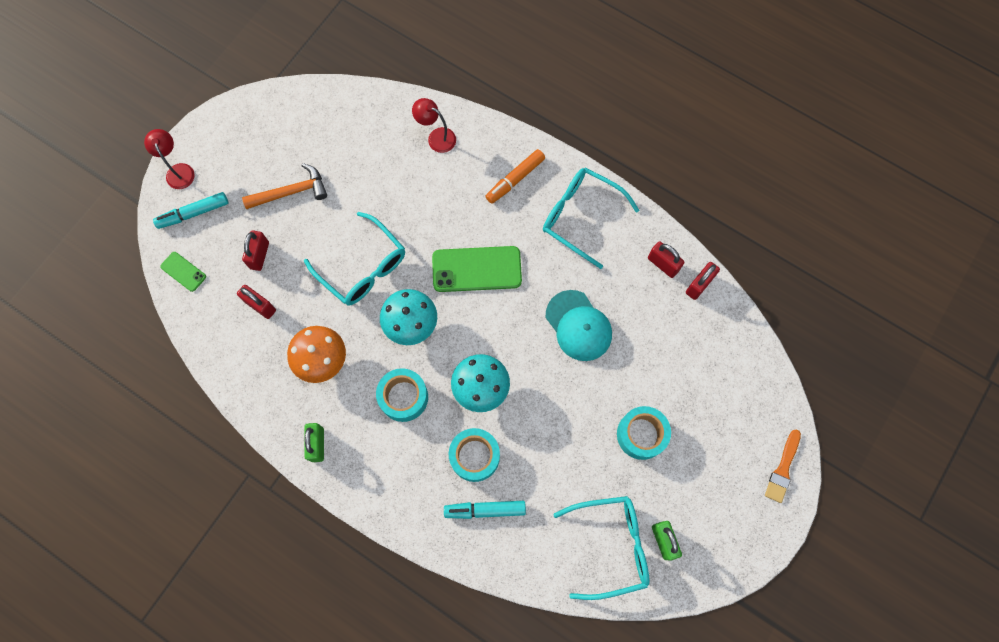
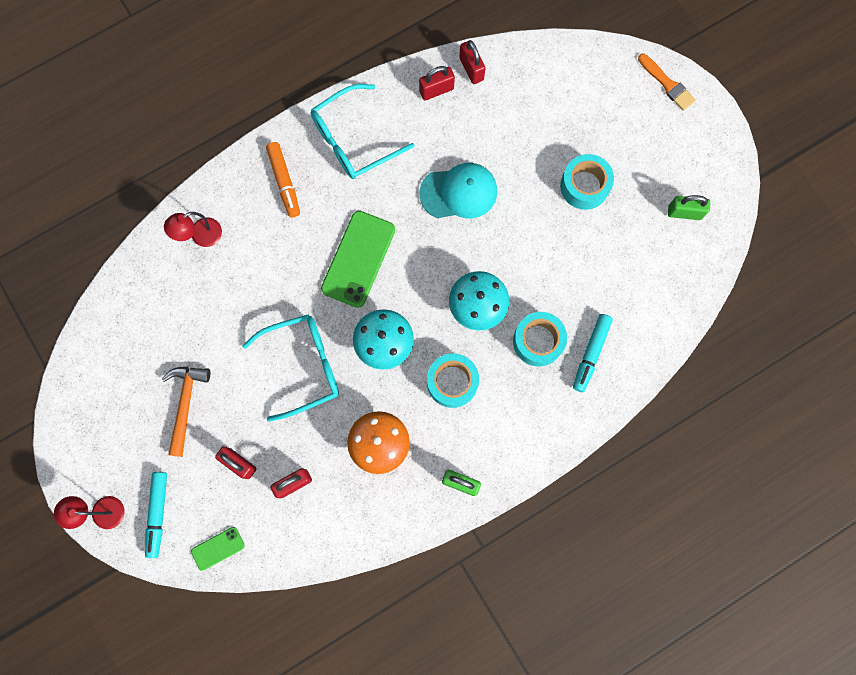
camera: 65 degrees left, 5 degrees up
(610, 545) = (669, 259): turquoise glasses -> none

